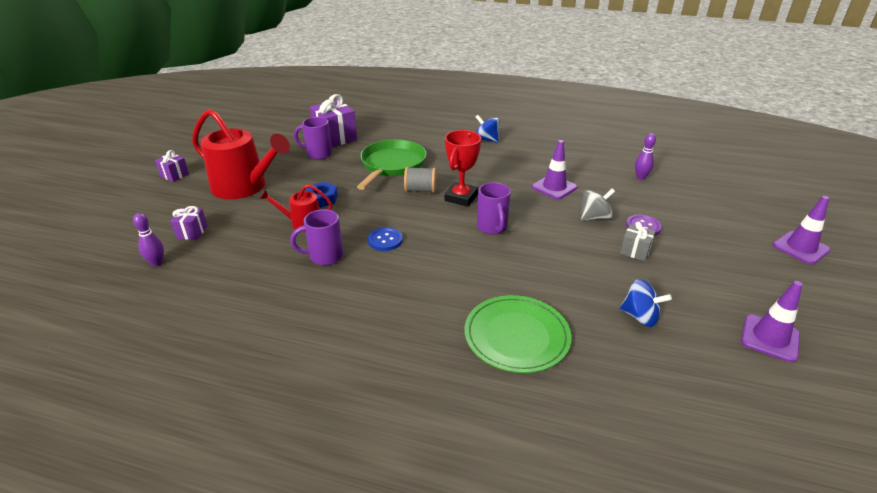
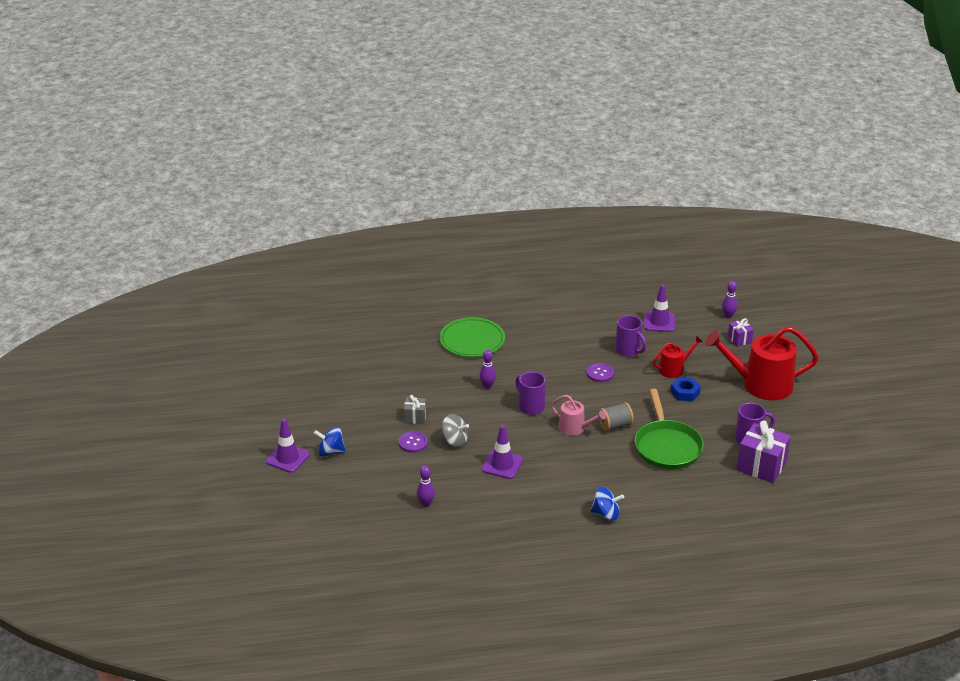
camera: 155 degrees right, 0 degrees up
(174, 175) = (834, 378): purple gift -> none
(324, 256) = (628, 350): purple mug -> purple mug turned 90 degrees clockwise
(385, 240) = (600, 373): blue button -> purple button
(461, 197) = (575, 428): red trophy -> pink watering can
(529, 263) = (487, 386): none -> purple bowling pin
(594, 217) = (454, 441): grey spinning top -> grey spinning top turned 105 degrees counterclockwise
(640, 317) = (403, 371): blue spinning top -> blue spinning top (330, 452)
(769, 338) = (323, 380): purple traffic cone -> purple traffic cone (659, 322)

